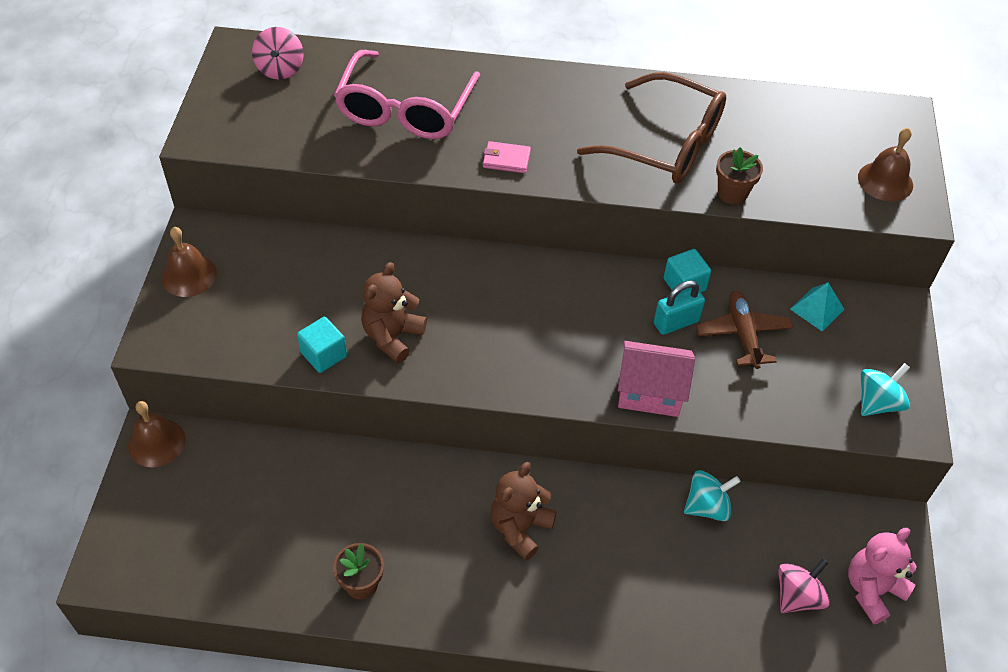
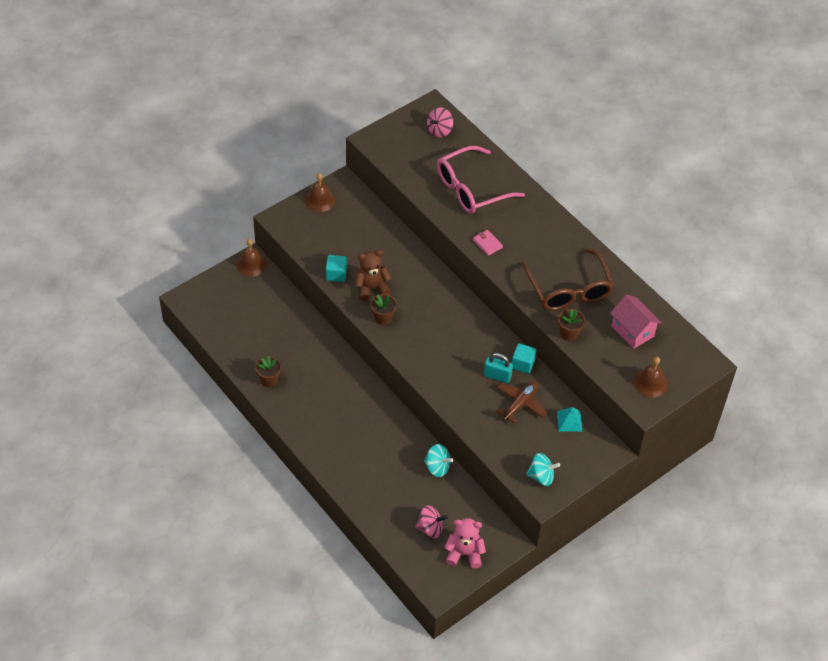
camera: 45 degrees right, 0 degrees up
(453, 363) = (383, 317): none -> brown flower pot
(520, 528) = (352, 411): brown teddy bear -> none
(650, 393) = (448, 393): pink house -> pink house (632, 331)

